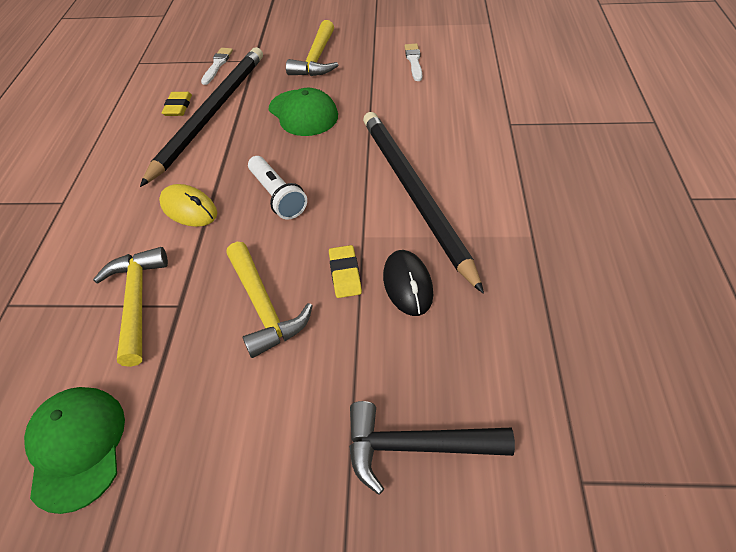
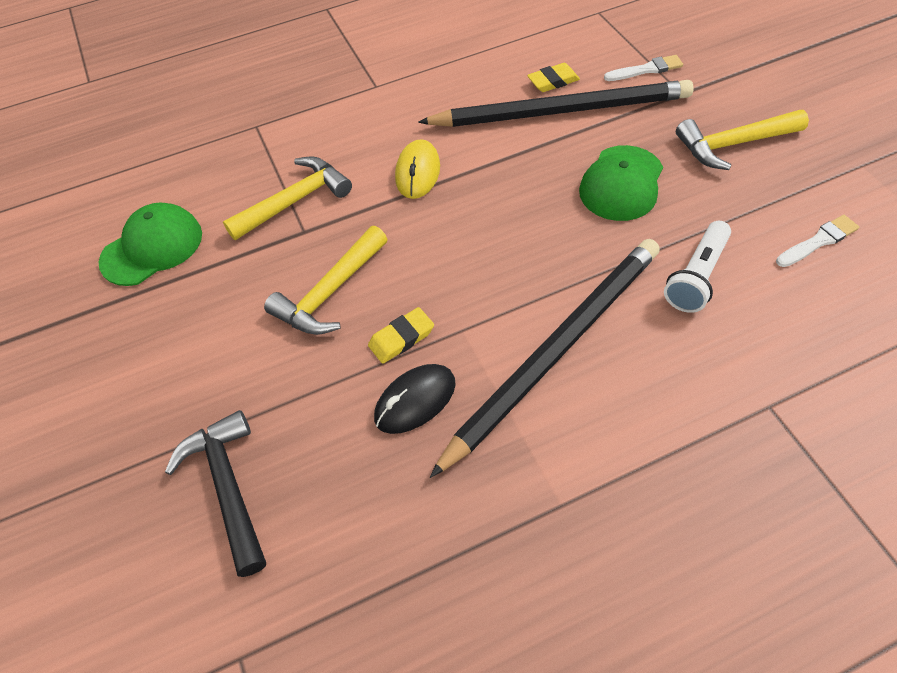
camera: 65 degrees right, 5 degrees up
(277, 196) = (475, 229): white flashlight -> white flashlight (696, 277)

